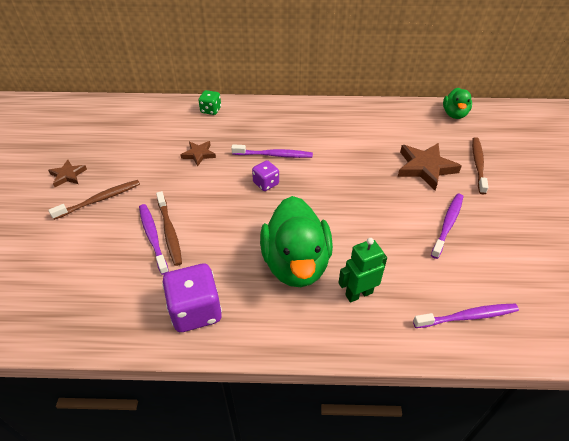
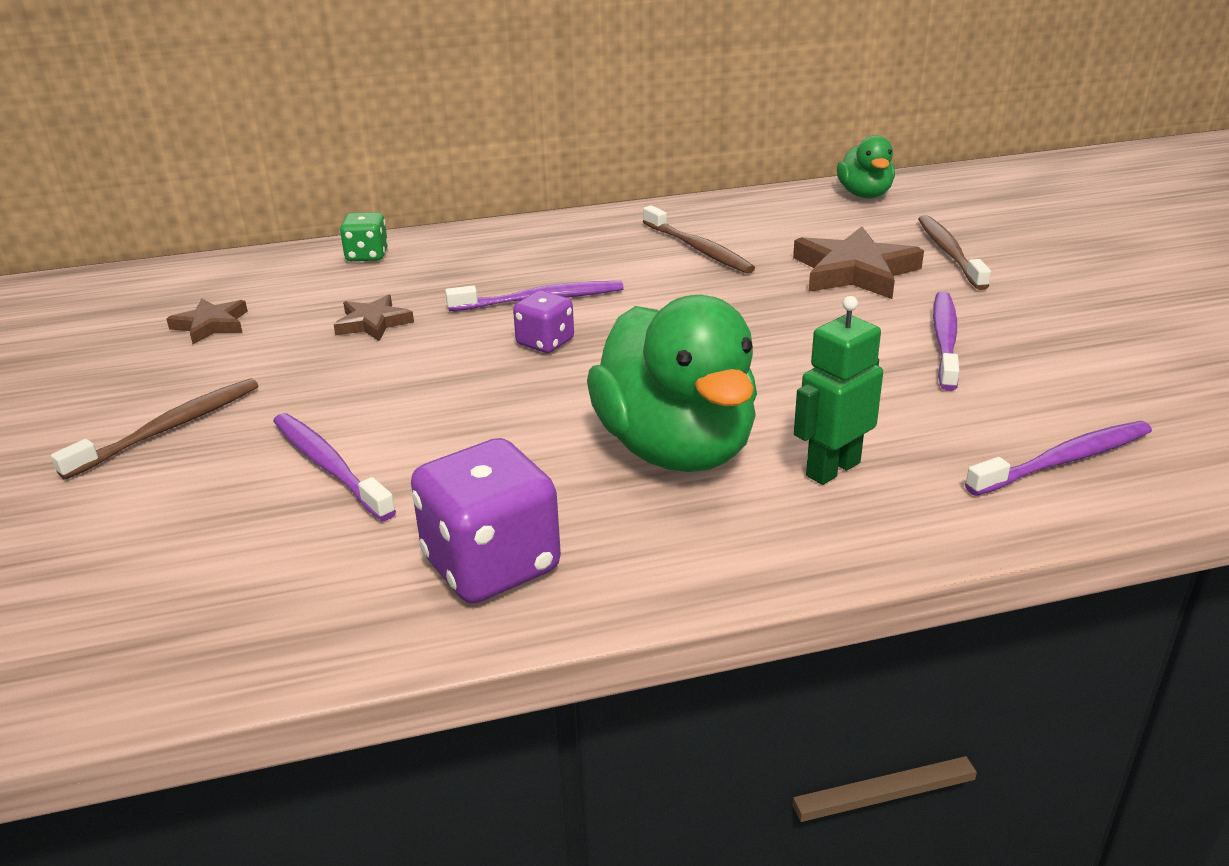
camera: 15 degrees left, 15 degrees down
(68, 175) = (70, 402): brown star -> brown star (211, 325)
(169, 232) = (365, 451): brown toothbrush -> brown toothbrush (698, 249)

